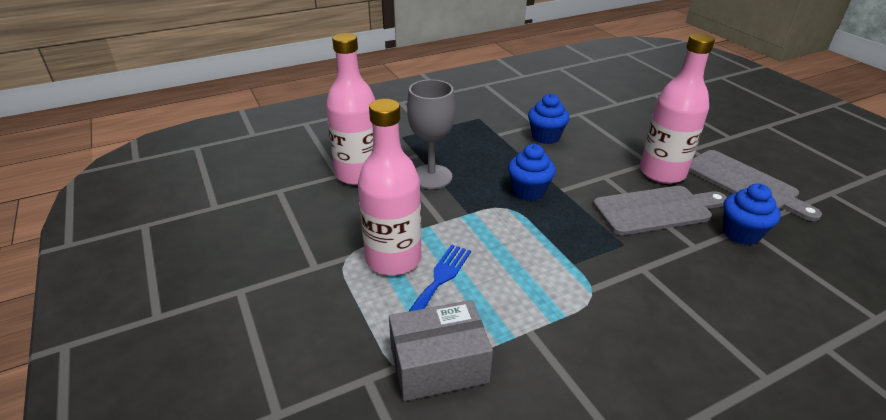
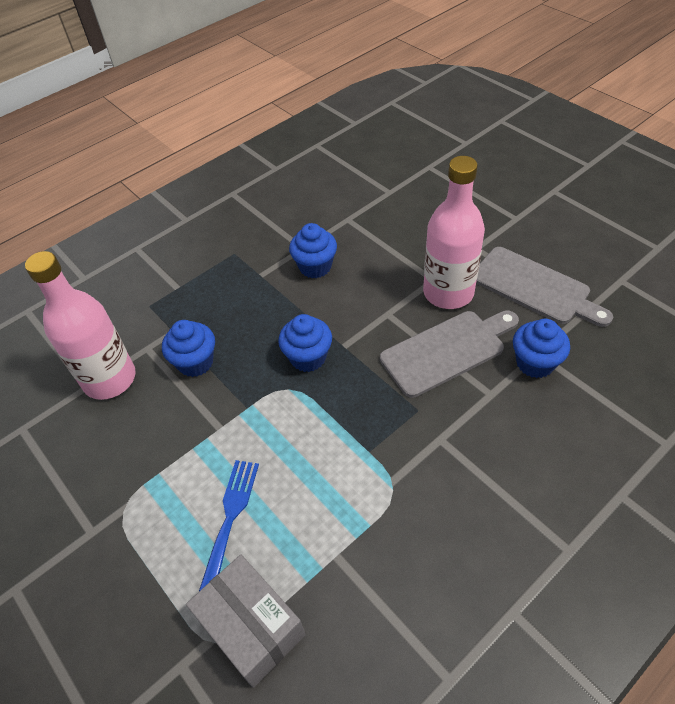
camera: 10 degrees left, 15 degrees up
(393, 259) = (176, 497): pink bottle -> none
(431, 177) = (195, 362): grey goblet -> blue cupcake
(439, 365) = (251, 626): grey box -> grey box turned 75 degrees clockwise

